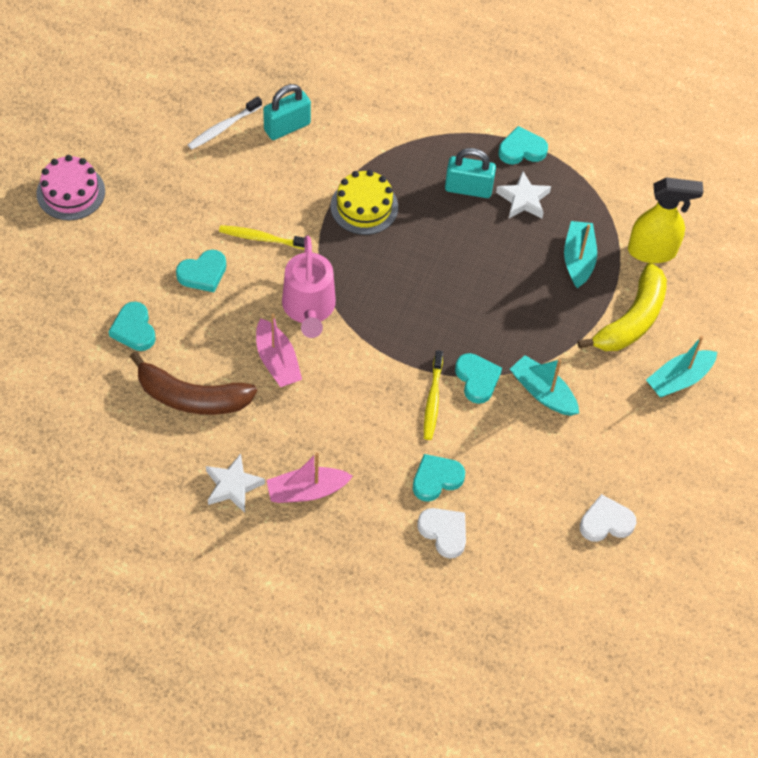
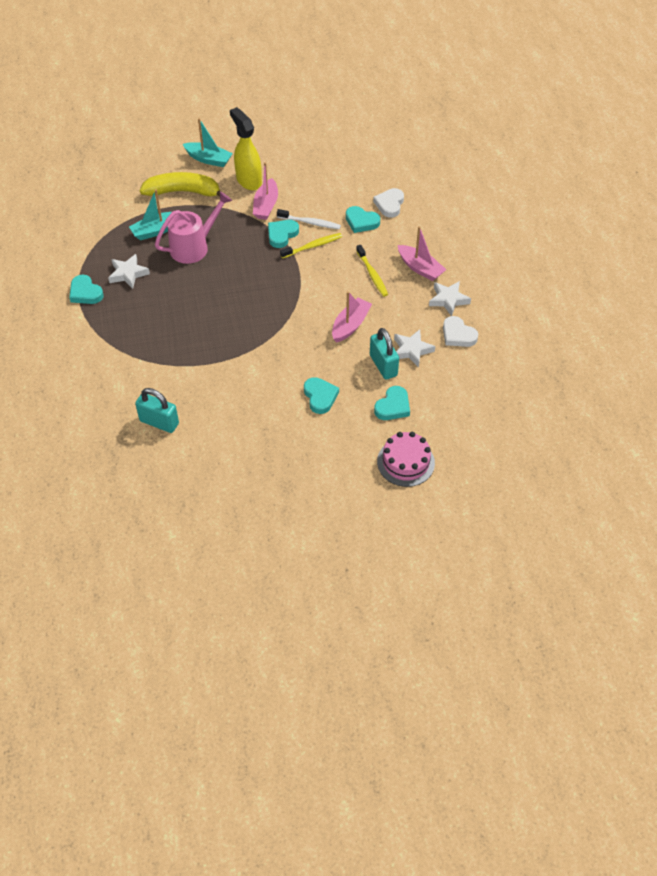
camera: 120 degrees left, 5 degrees down
(71, 192) = (318, 512): pink cake -> pink cake (405, 462)
(191, 397) = (411, 350): brown banana -> white star
(203, 273) = (320, 397): turquoise heart -> turquoise heart turned 45 degrees clockwise
(223, 128) = (188, 458): white toothbrush -> white toothbrush (310, 223)
(262, 238) = (266, 382): yellow toothbrush -> yellow toothbrush (372, 274)
(309, 309) = (300, 330): pink watering can -> pink watering can (194, 247)
(364, 207) = (197, 345): yellow cake -> none
(468, 188) = (140, 303): turquoise padlock -> turquoise padlock (383, 365)
(543, 392) = (266, 205): turquoise boat -> pink boat
(606, 522) = (324, 151): white heart -> white heart (458, 335)
(652, 251) = (124, 203): yellow spray bottle -> yellow spray bottle (248, 180)

